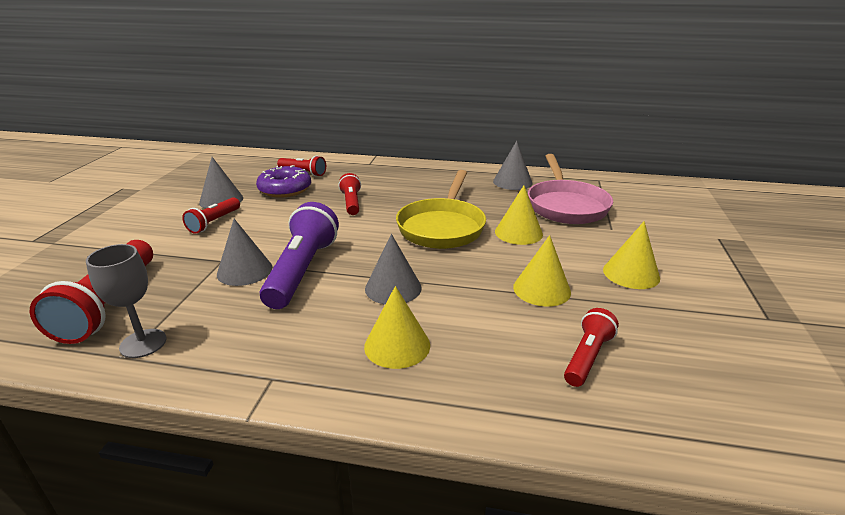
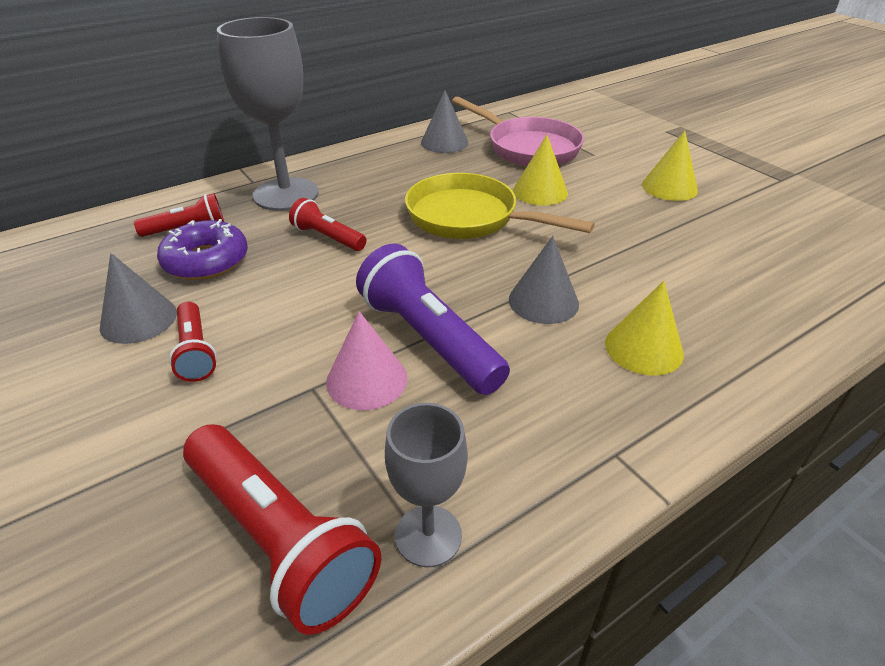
camera: 45 degrees left, 10 degrees up
(244, 270) = (366, 380): grey cone -> pink cone
(372, 175) = (286, 194): none -> grey goblet
(442, 227) = (469, 218): yellow pan -> yellow pan turned 150 degrees clockwise
(541, 289) = (643, 233): yellow cone -> none
(587, 357) = (756, 268): red flashlight -> none

